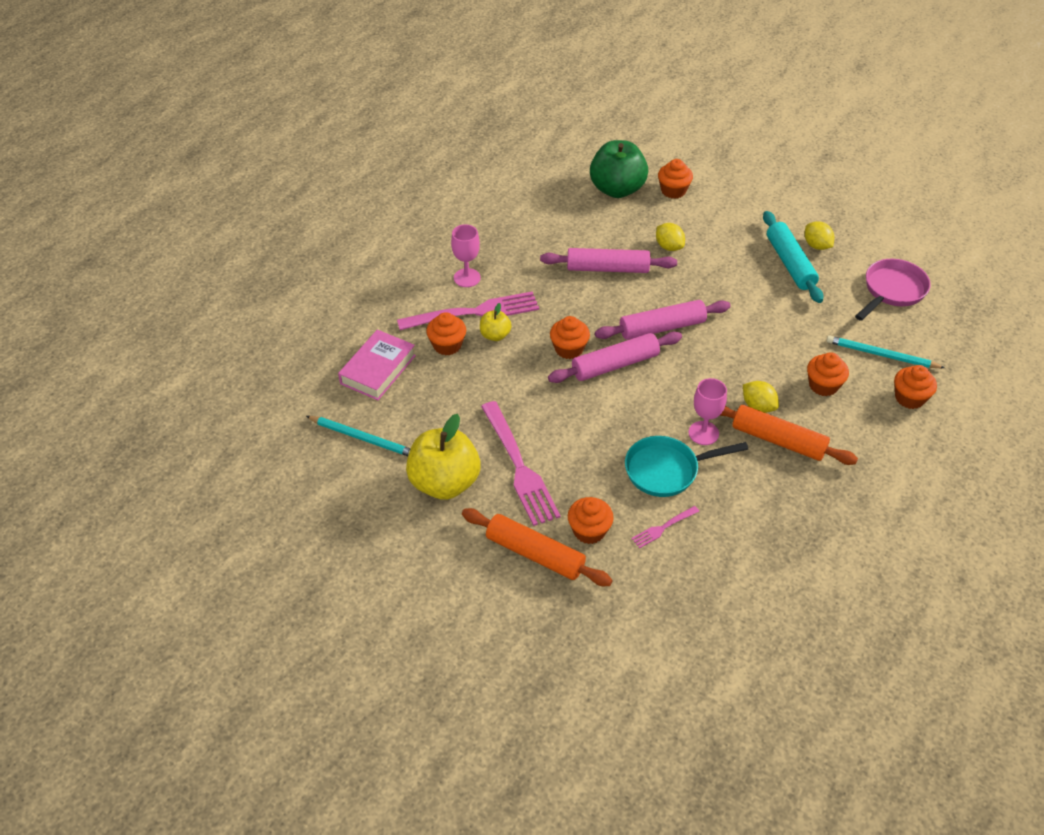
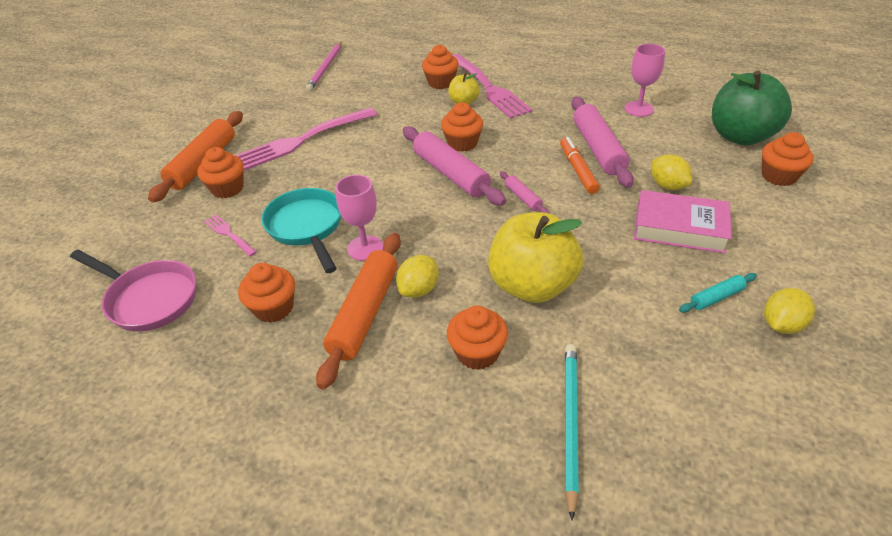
camera: 80 degrees right, 5 degrees down
(362, 438) = (326, 68): turquoise pencil -> pink pencil
(378, 369) = (401, 60): pink book -> pink book (679, 228)
(444, 483) = (282, 108): yellow apple -> yellow apple (532, 285)
(467, 278) = (532, 77): pink goblet -> pink goblet (638, 109)
(633, 288) = (577, 170): none -> orange marker
(662, 328) = (523, 198): pink rolling pin -> pink rolling pin, size x0.48
(669, 247) = (667, 186): yellow lemon -> yellow lemon turned 75 degrees counterclockwise
(790, 263) = (716, 297): turquoise rolling pin -> turquoise rolling pin, size x0.48
(892, 291) = (738, 433): pink pan -> pink pan (149, 299)
(909, 398) = (485, 467): orange cupcake -> orange cupcake (274, 308)

